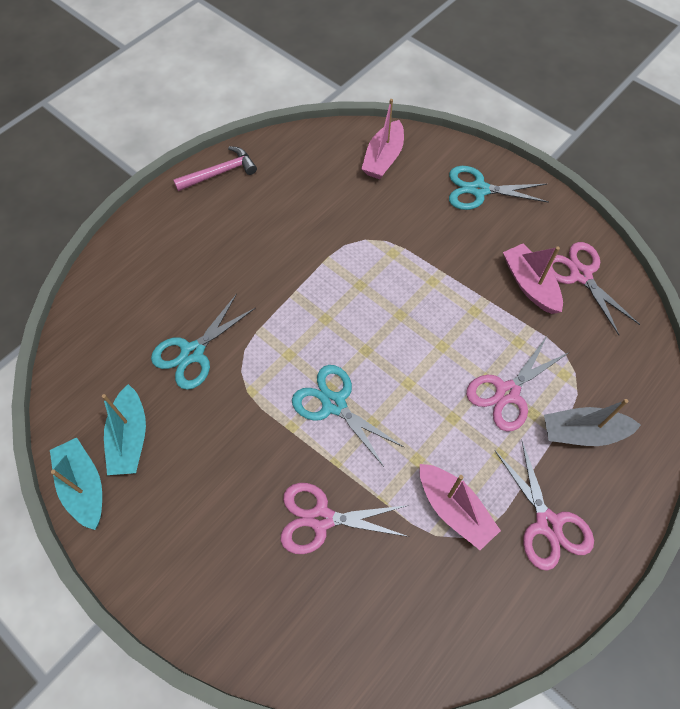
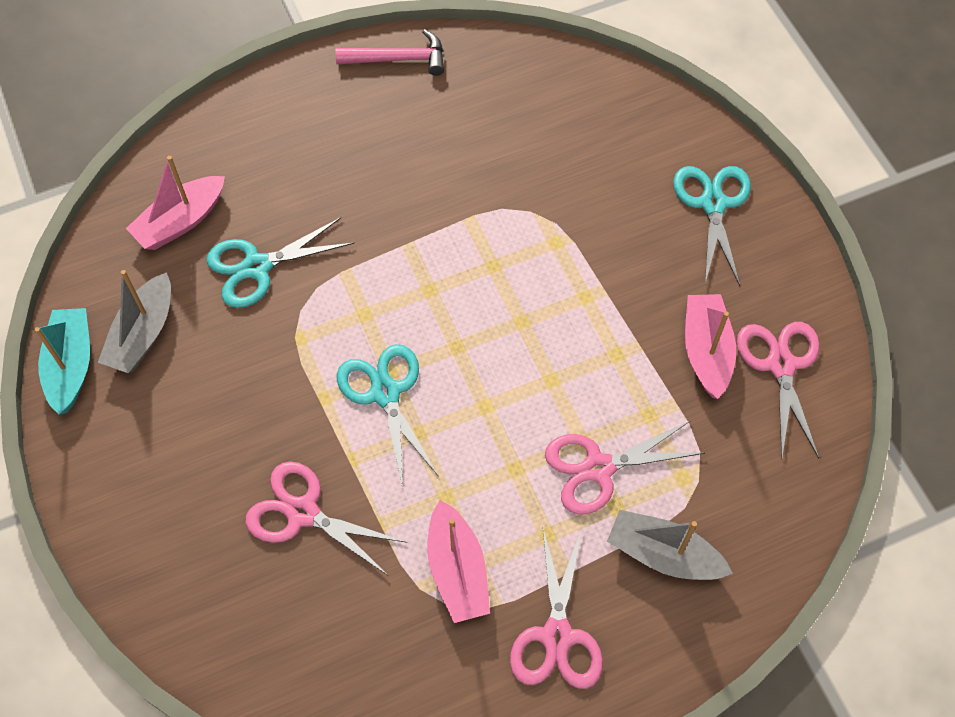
camera: 25 degrees right, 0 degrees up
(130, 438) = (143, 334): turquoise boat -> grey boat
(383, 158) = (612, 116): pink boat -> pink boat (181, 221)
(479, 190) = (713, 204): turquoise scissors -> turquoise scissors turned 60 degrees clockwise

